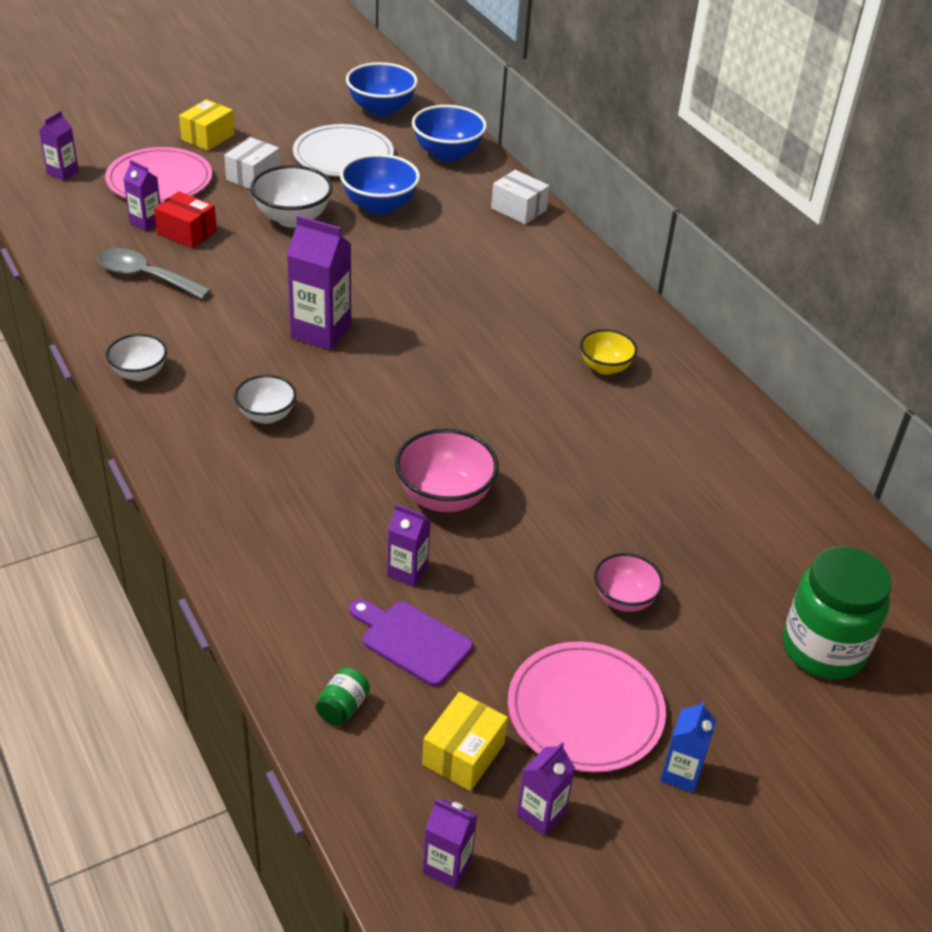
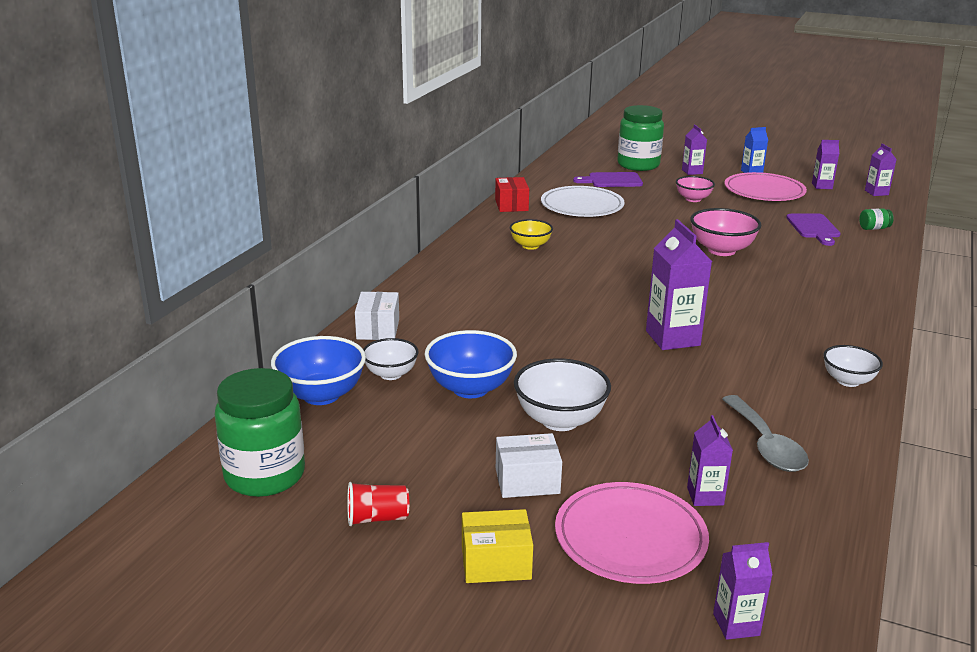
camera: 125 degrees left, 15 degrees down
(187, 232) = (676, 462): red box -> red box (511, 205)
(266, 415) = (778, 319): white bowl -> white bowl (391, 374)
(293, 123) = (377, 518): none -> red cup
(343, 155) = (406, 449): white plate -> white plate (582, 206)
(381, 109) = (265, 475): blue bowl -> green jar
(407, 571) = (783, 241): purple carton -> purple carton (692, 171)
(463, 754) = (834, 203): yellow box -> none
(769, 568) = (612, 180): none -> purple cutting board

